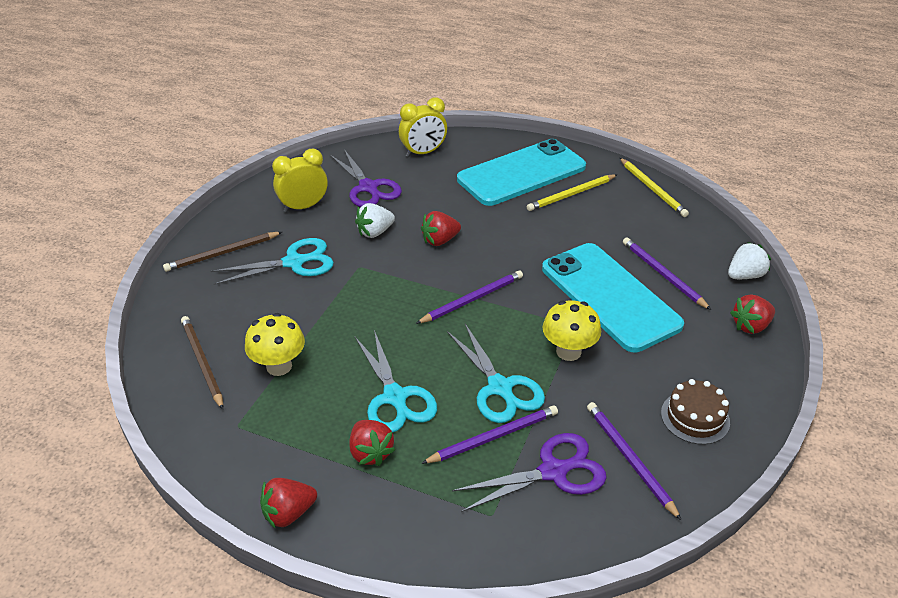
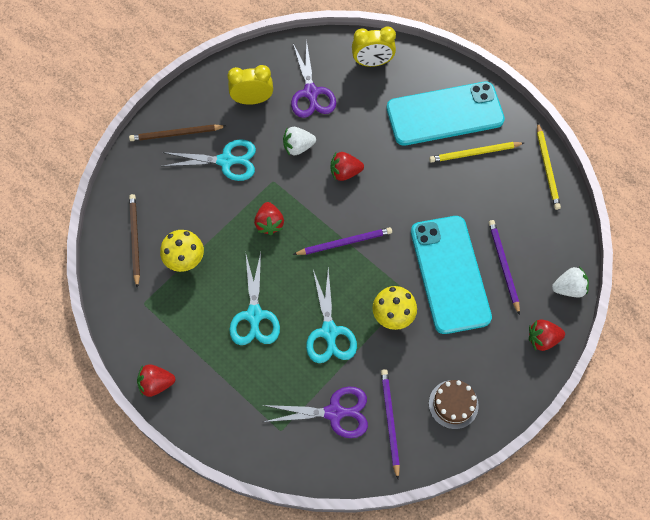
camera: 20 degrees right, 25 degrees up
(370, 452) = (222, 355): red strawberry -> red strawberry (269, 223)
(493, 437) = (307, 371): purple pencil -> none

